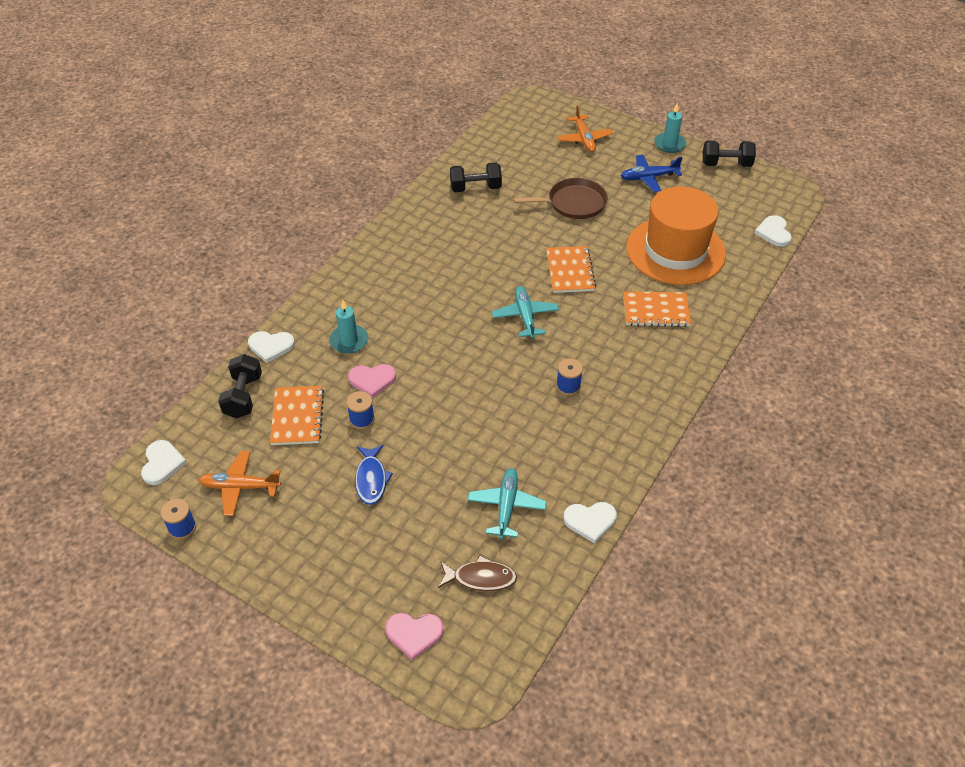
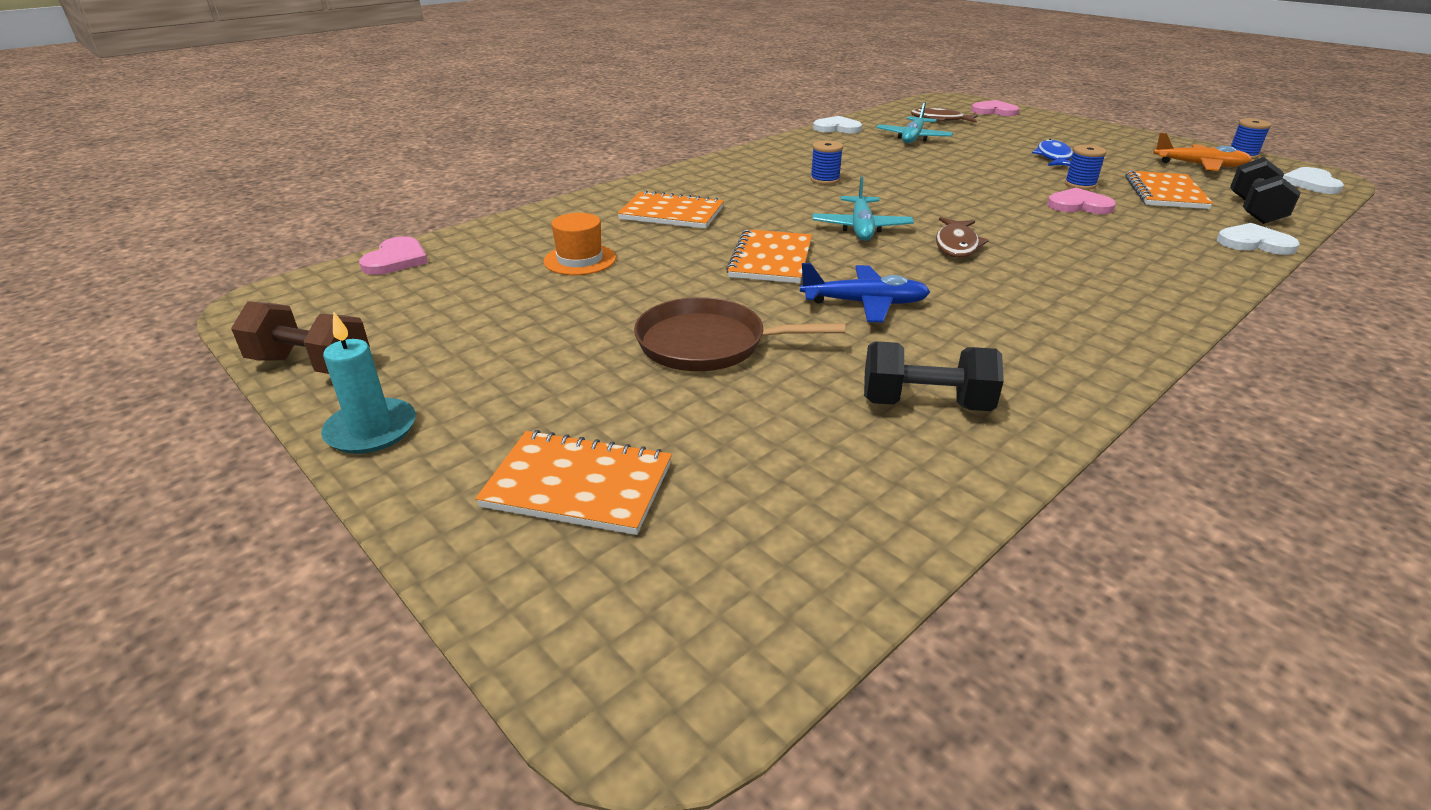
camera: 165 degrees left, 15 degrees down
(349, 341) = (1130, 235): turquoise candle -> none
(463, 307) = (956, 245): none -> brown fish
(584, 139) = (578, 485): orange plane -> orange notebook
(648, 177) = (508, 365): blue plane -> blue plane (865, 303)
(675, 251) = (580, 260): orange hat -> orange hat, size x0.42
(726, 164) = (311, 365): black dumbbell -> brown dumbbell
(773, 232) = (396, 259): white heart -> pink heart

